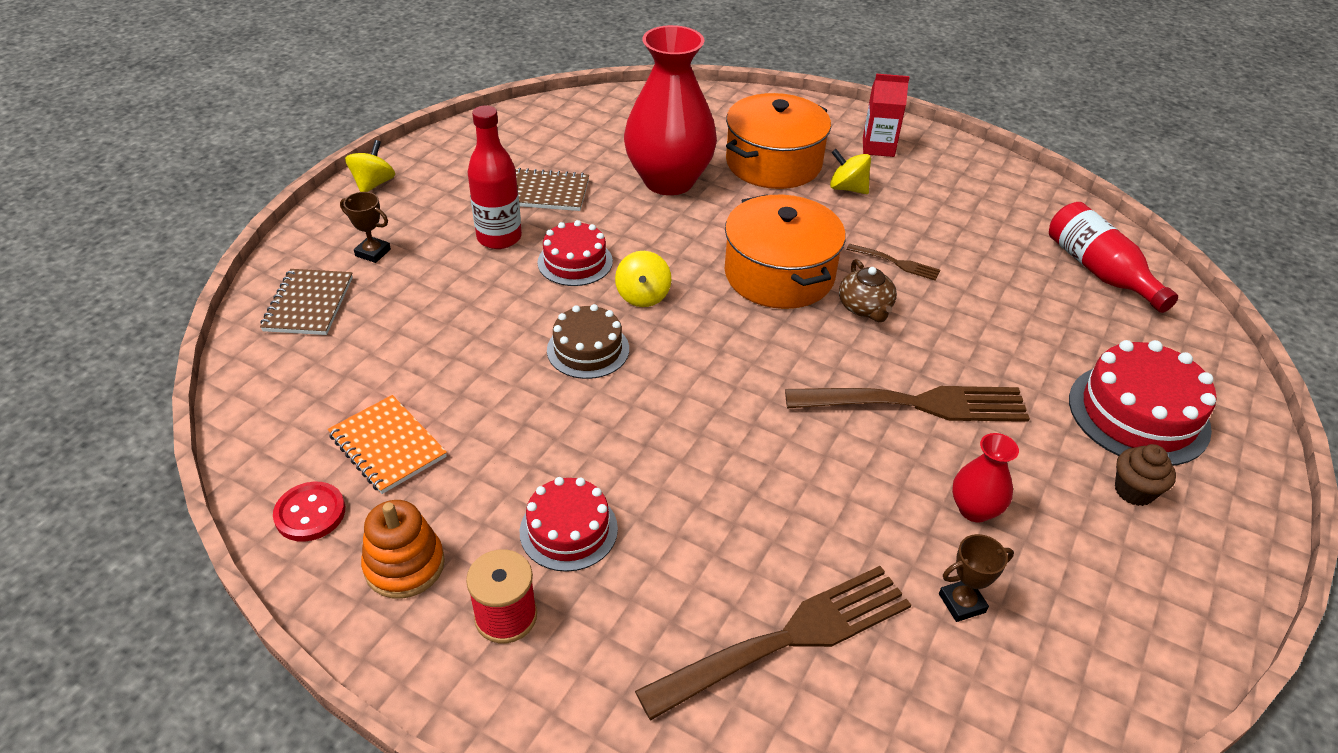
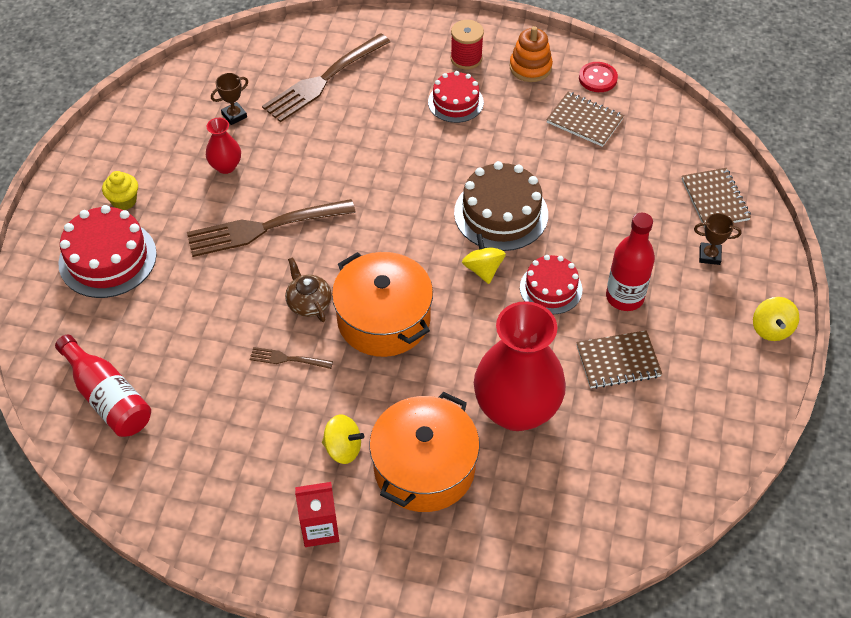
camera: 165 degrees right, 10 degrees up
(387, 446) = (584, 121): orange notebook -> brown notebook
(588, 349) = (501, 213): brown cake -> brown cake, size x1.57
(1134, 491) = (124, 201): brown cupcake -> yellow cupcake

